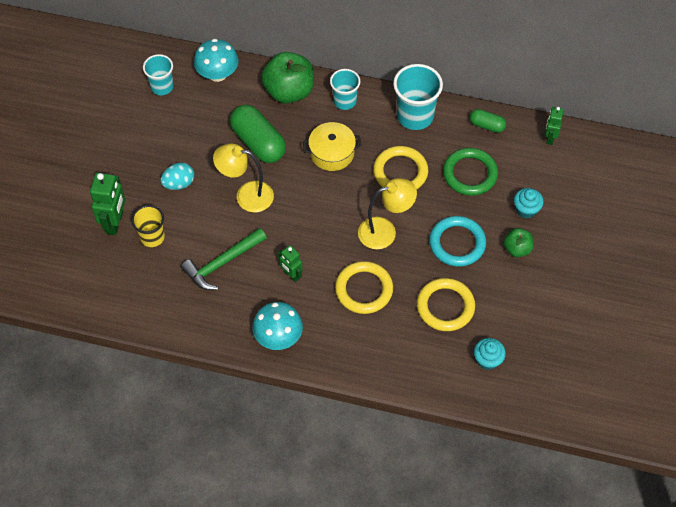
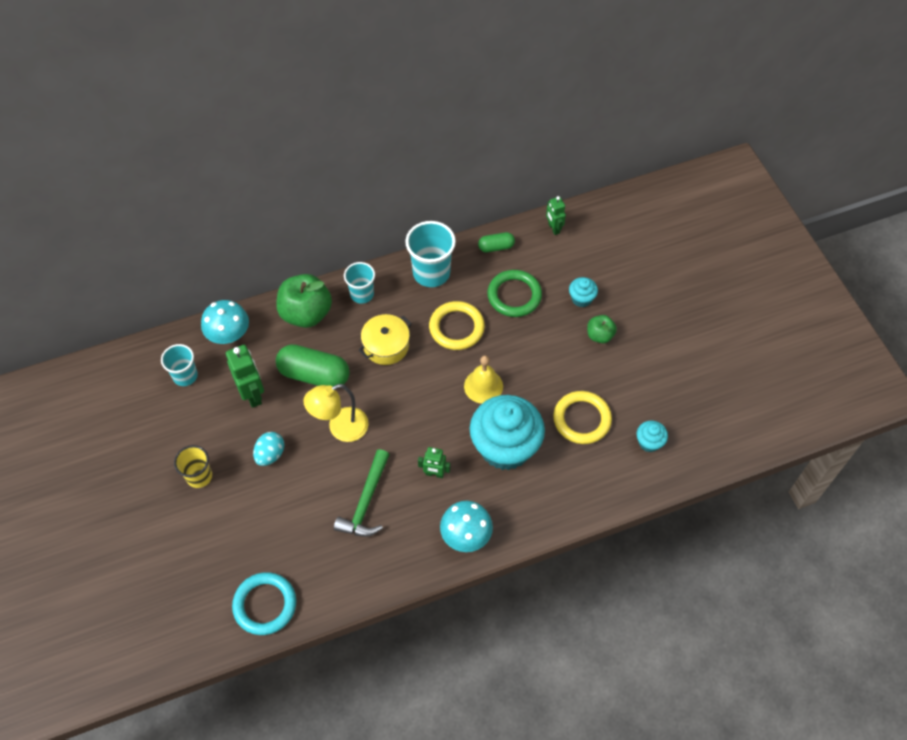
camera: 35 degrees left, 0 degrees up
(115, 223) = (238, 527): green robot -> green robot (252, 394)
(152, 237) = (283, 518): yellow cup -> yellow cup (199, 476)
(364, 289) = (505, 447): yellow ring -> turquoise cupcake
(385, 231) = (483, 386): yellow lamp -> yellow bell
(457, 243) = (549, 360): turquoise ring -> turquoise ring (265, 605)

